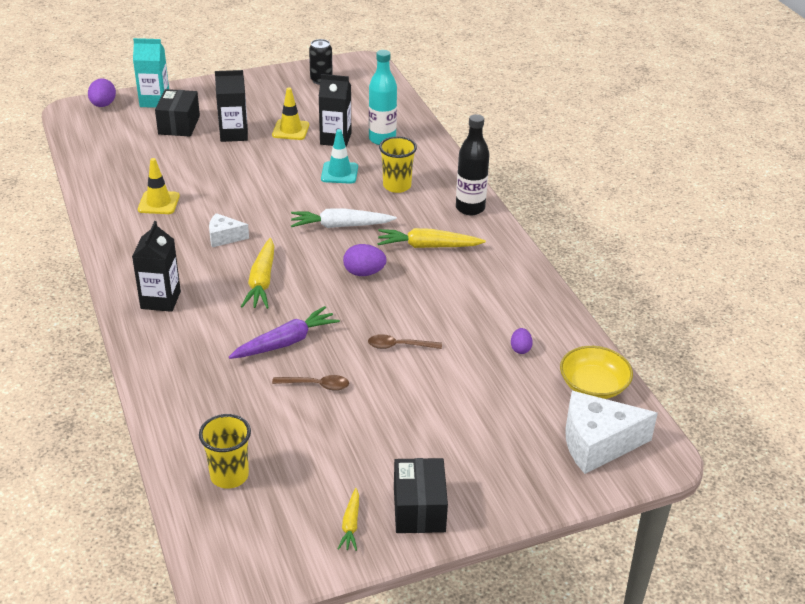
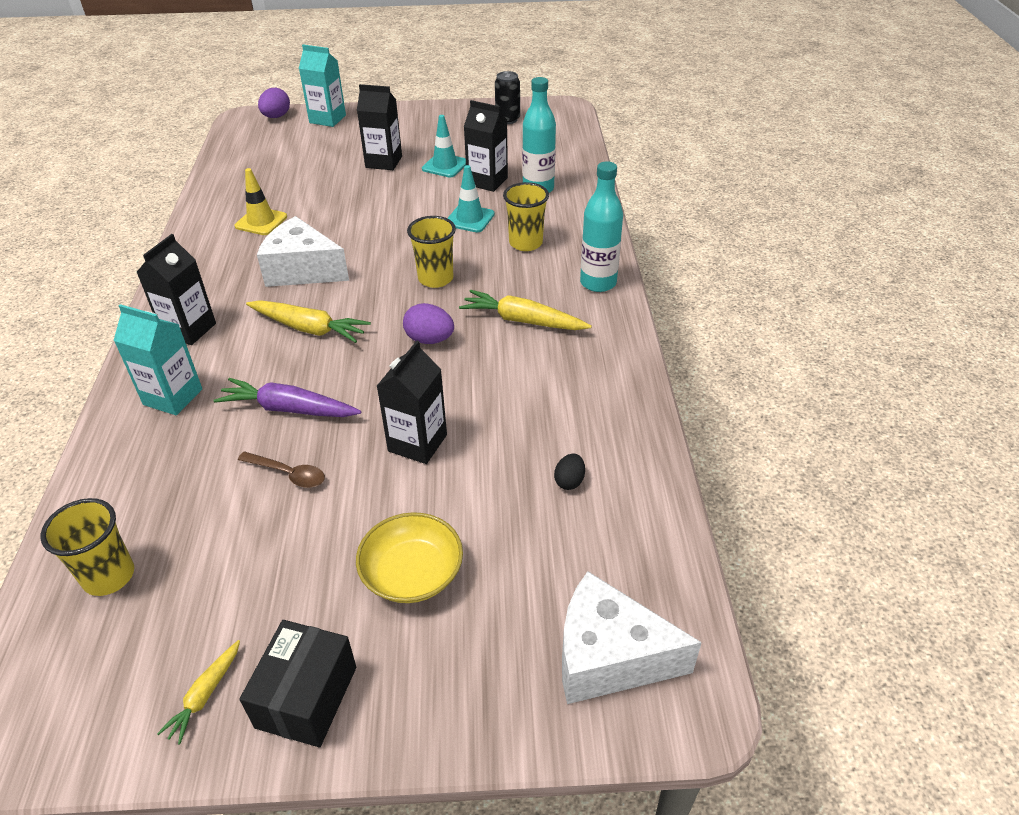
camera: 20 degrees right, 5 degrees up
(179, 125) = (335, 145): black box -> none
(186, 351) = (173, 397): none -> turquoise carton
(224, 237) = (302, 270): white cheese -> white cheese, size x1.84
(262, 281) = (309, 328): yellow carrot -> yellow carrot turned 90 degrees counterclockwise
(286, 342) = (288, 409): purple carrot -> purple carrot turned 150 degrees counterclockwise
(290, 130) = (445, 166): yellow traffic cone -> turquoise traffic cone
(340, 226) = (435, 278): white carrot -> yellow cup
(399, 346) = (417, 443): brown spoon -> black carton
(470, 208) = (598, 283): black bottle -> turquoise bottle
(520, 349) = (569, 481): purple egg -> black egg
(593, 385) = (644, 560): yellow bowl -> yellow bowl (412, 573)

